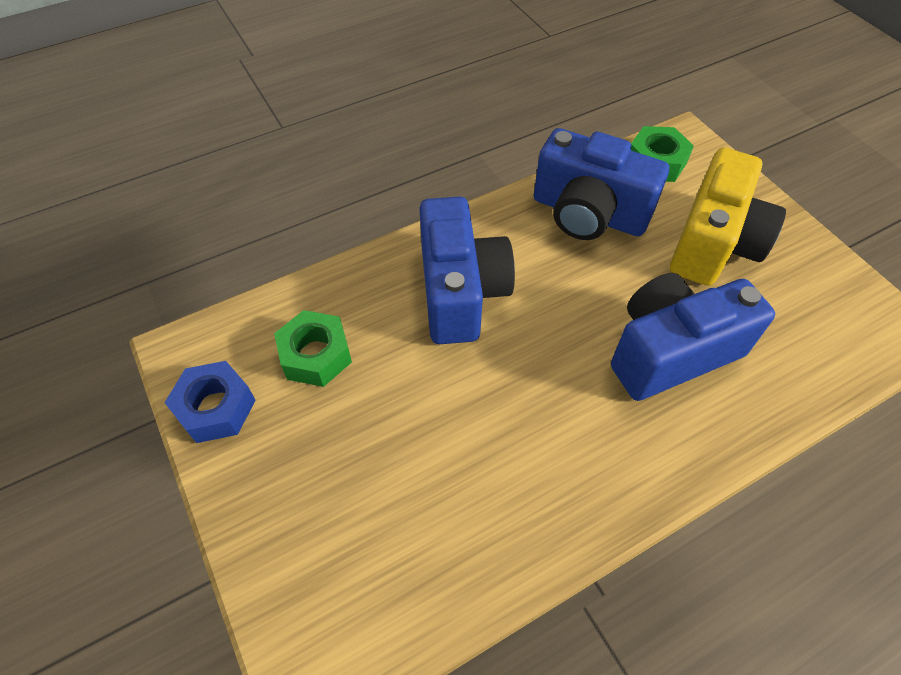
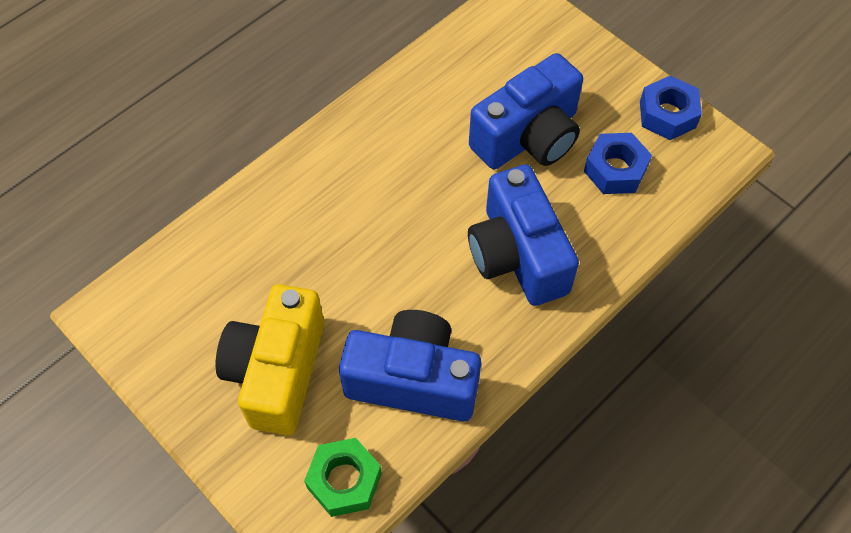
camera: 165 degrees right, 5 degrees up
(315, 355) = (615, 170): green nut -> blue nut
(670, 352) = (318, 241): blue camera -> blue camera (528, 137)

